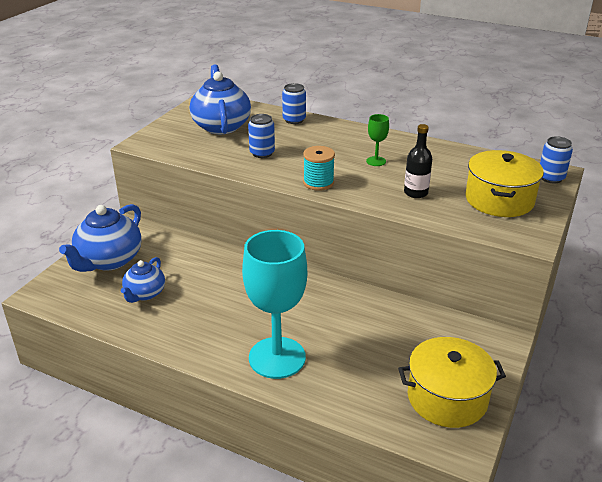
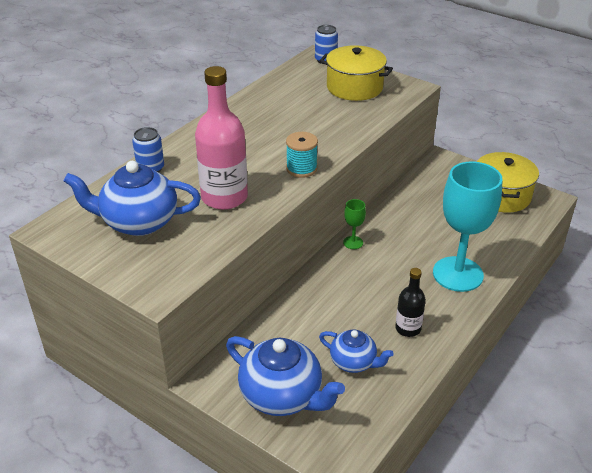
camera: 80 degrees left, 5 degrees up
(262, 153) = (224, 197): blue can -> pink bottle
(376, 161) = (269, 132): green goblet -> green goblet (353, 242)
(415, 193) = (334, 121): black bottle -> black bottle (408, 328)

